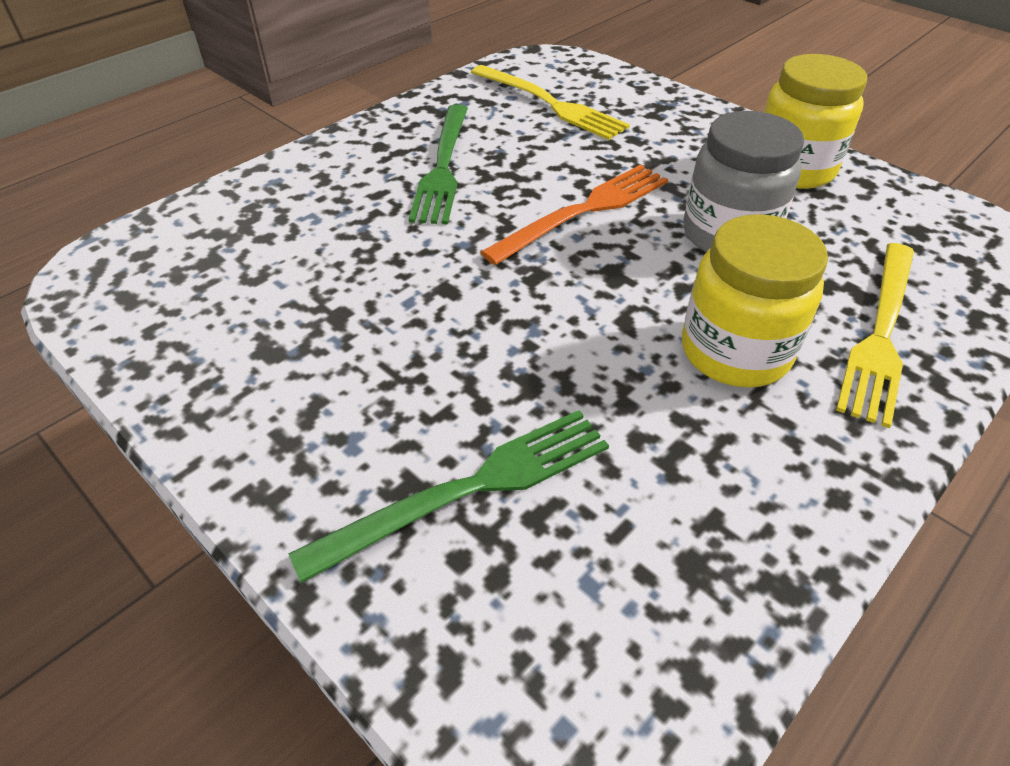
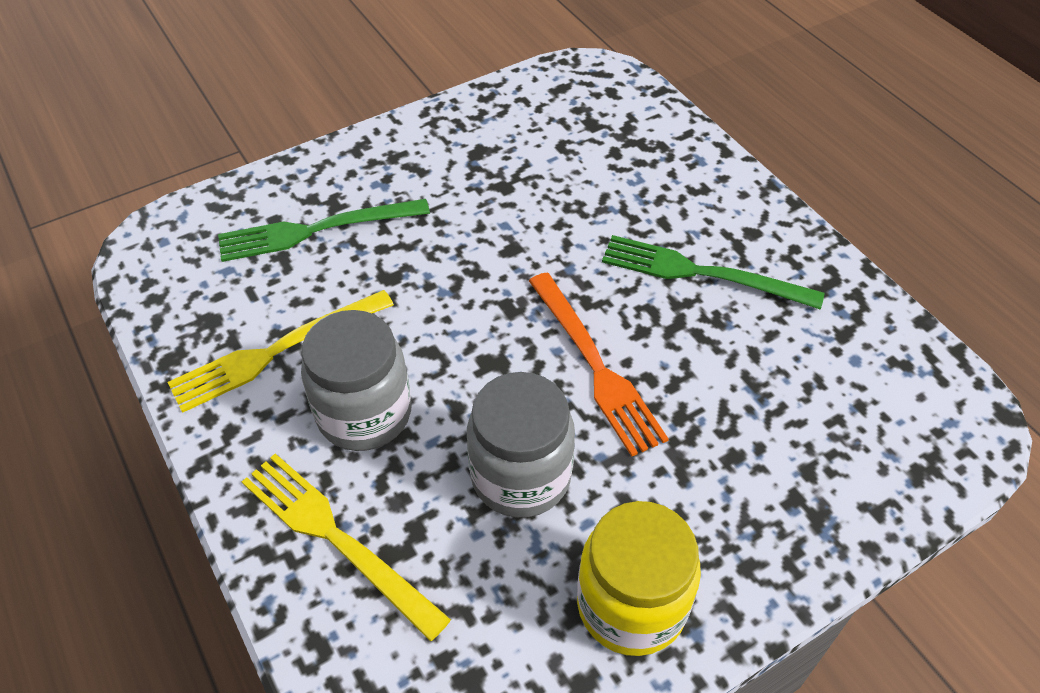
camera: 105 degrees right, 5 degrees up
(468, 490) = (317, 230): green fork -> green fork turned 90 degrees clockwise
(549, 103) = (833, 393): yellow fork -> yellow fork (277, 351)
(735, 352) = (364, 413): yellow jar -> grey jar

